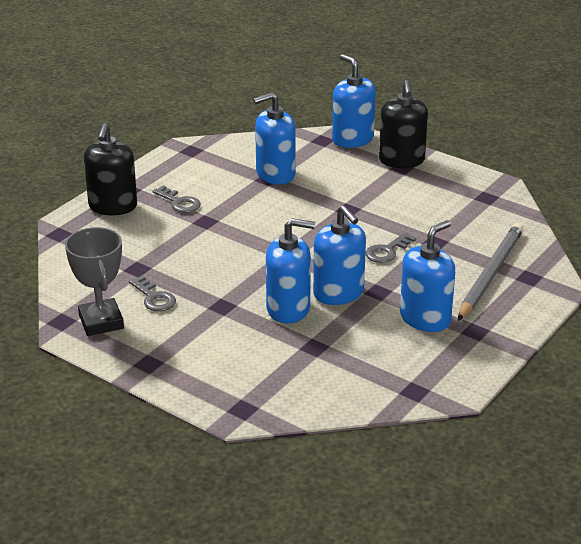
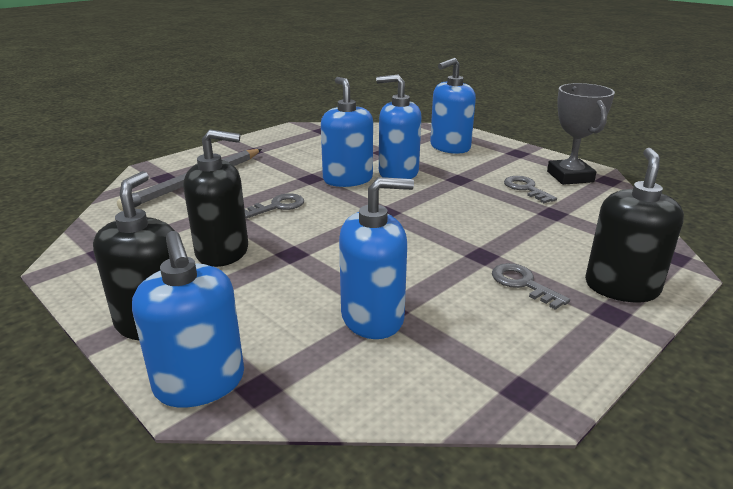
camera: 170 degrees left, 5 degrees down
(400, 205) = (222, 251): none -> black soap dispenser
(425, 318) = (284, 160): blue soap dispenser -> blue soap dispenser (450, 147)

